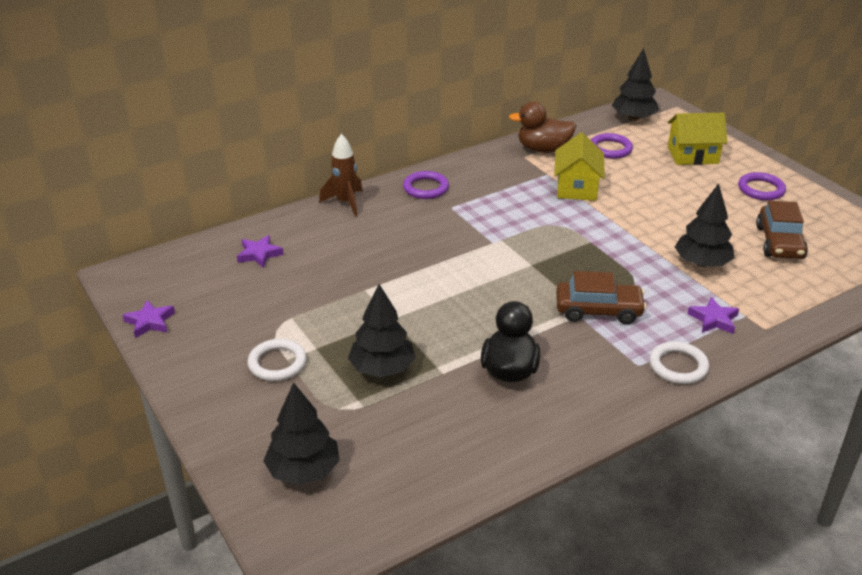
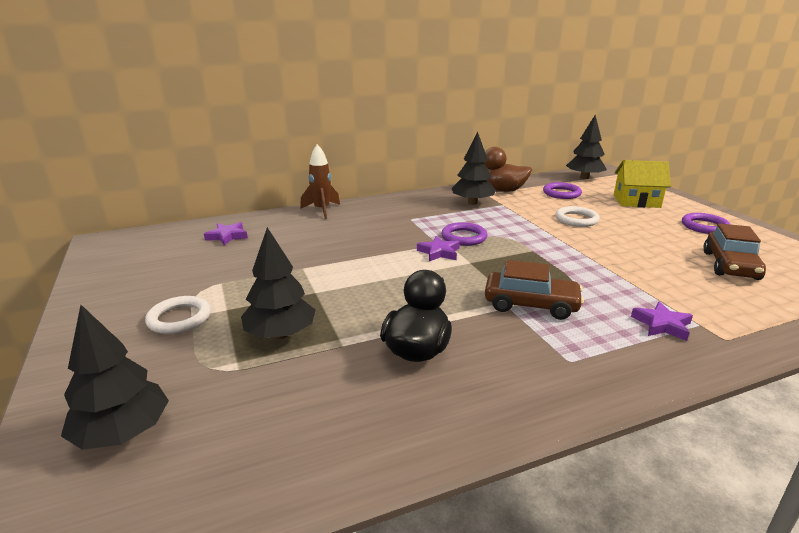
camera: 10 degrees right, 10 degrees down
(150, 322) = (93, 274): purple star -> purple star (439, 252)
(426, 188) = (394, 206): purple ring -> purple ring (464, 237)
(577, 187) = (527, 214): yellow house -> none
(678, 366) = (619, 367): white ring -> white ring (576, 219)
(701, 263) = (646, 275): black tree -> black tree (472, 202)

